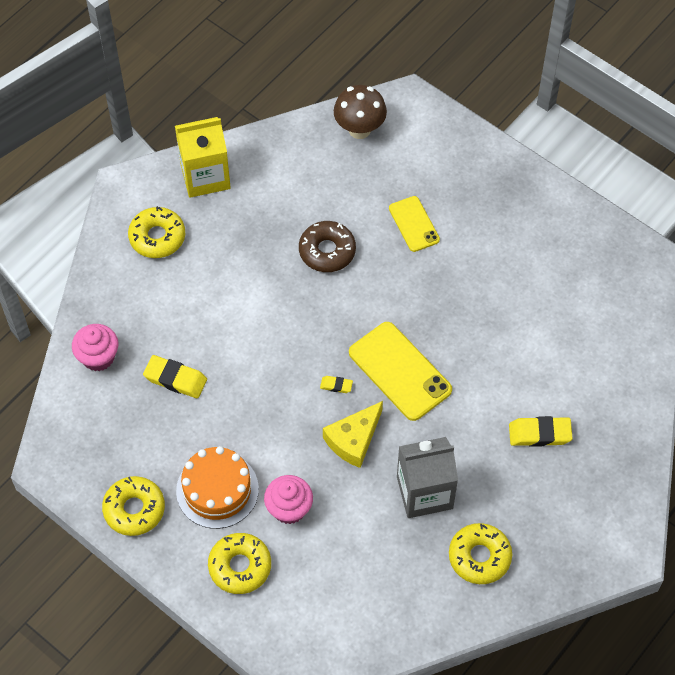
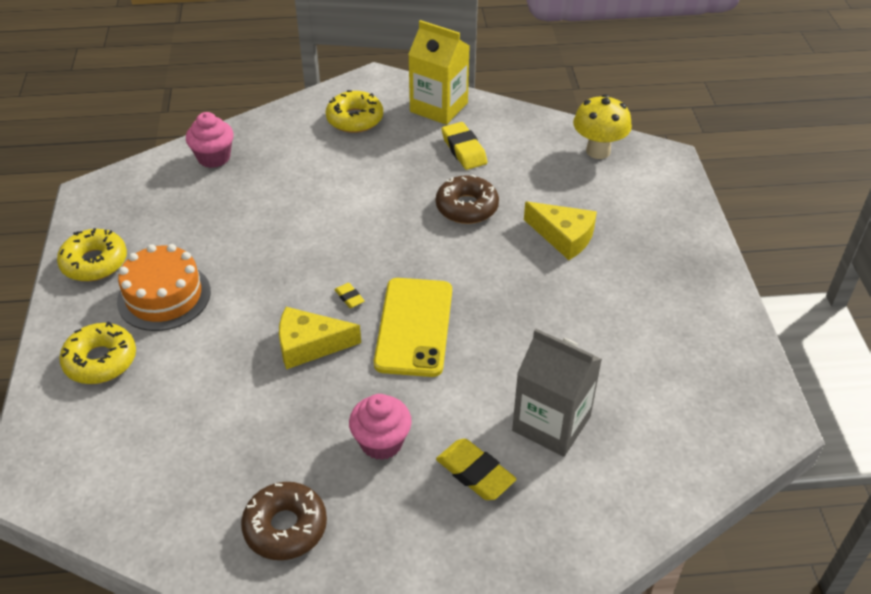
camera: 45 degrees right, 15 degrees down
(175, 379) = (242, 206): yellow eraser -> yellow eraser (464, 150)
(289, 508) = (193, 352): pink cupcake -> pink cupcake (381, 442)
(359, 129) = (598, 151): brown mushroom -> yellow mushroom
(414, 224) = (563, 237): yellow phone -> yellow cheese
(424, 492) = (311, 432): grey carton -> grey carton (551, 423)
(479, 557) = (285, 527): yellow donut -> brown donut

